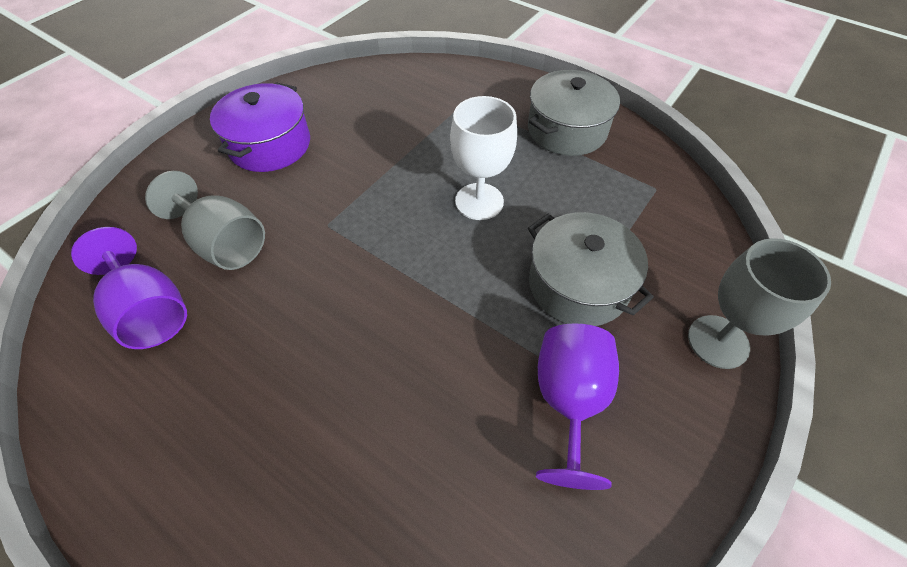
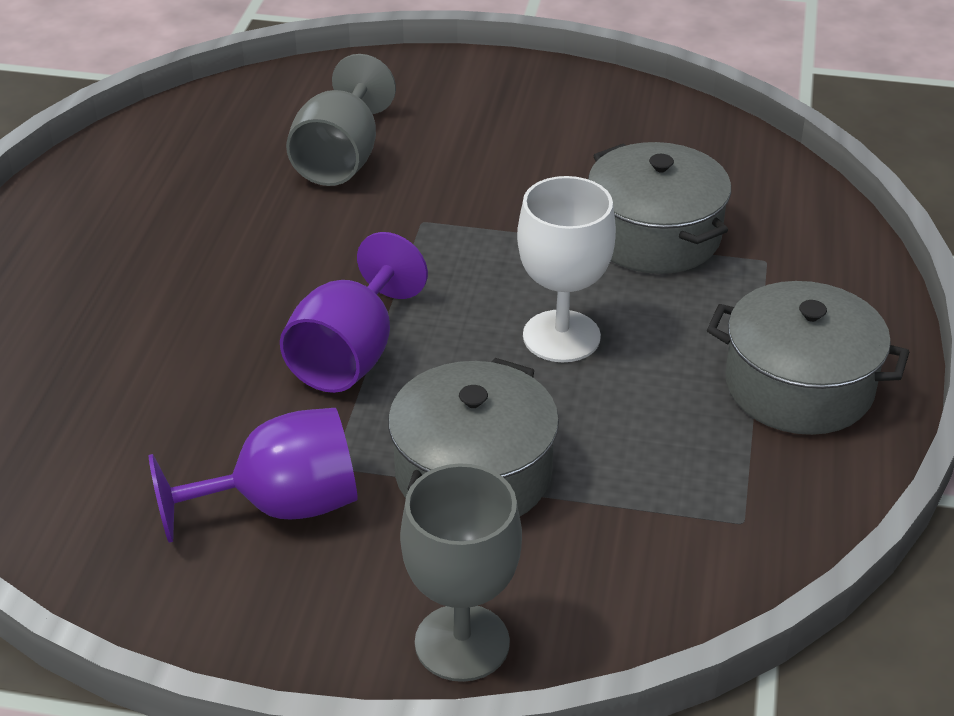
camera: 65 degrees right, 15 degrees down
(150, 311) = (222, 152): purple goblet -> purple goblet (350, 355)
(270, 145) = (521, 125): purple pot -> none
(416, 132) = (654, 235): none -> grey pot

